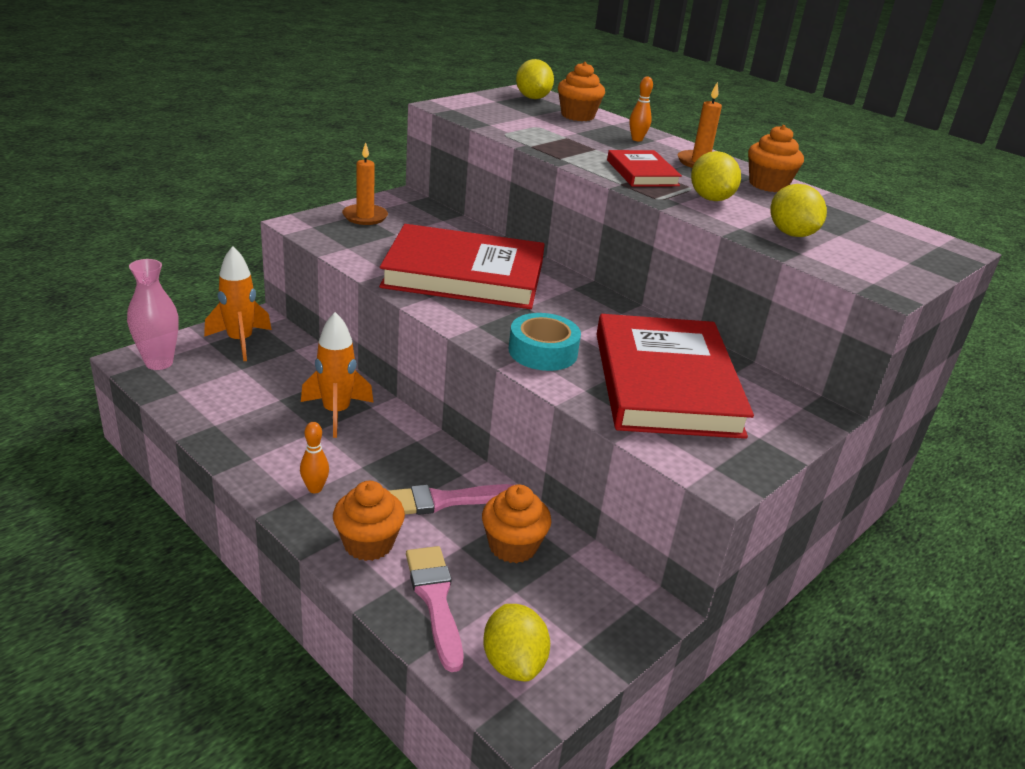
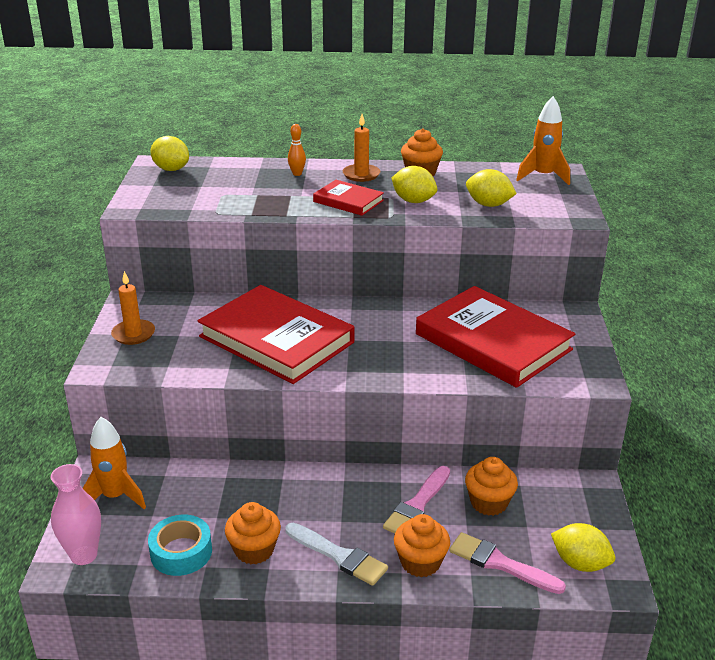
camera: 40 degrees left, 0 degrees up
(315, 488) = (339, 556): orange bowling pin -> white brush
(336, 413) = (268, 498): orange rocket -> orange rocket (543, 177)
(464, 274) = (276, 339): red book -> red book turned 75 degrees clockwise
(543, 352) = (407, 364): turquoise tape -> turquoise tape (181, 552)
(577, 116) = (228, 171): orange cupcake -> orange cupcake (254, 550)

